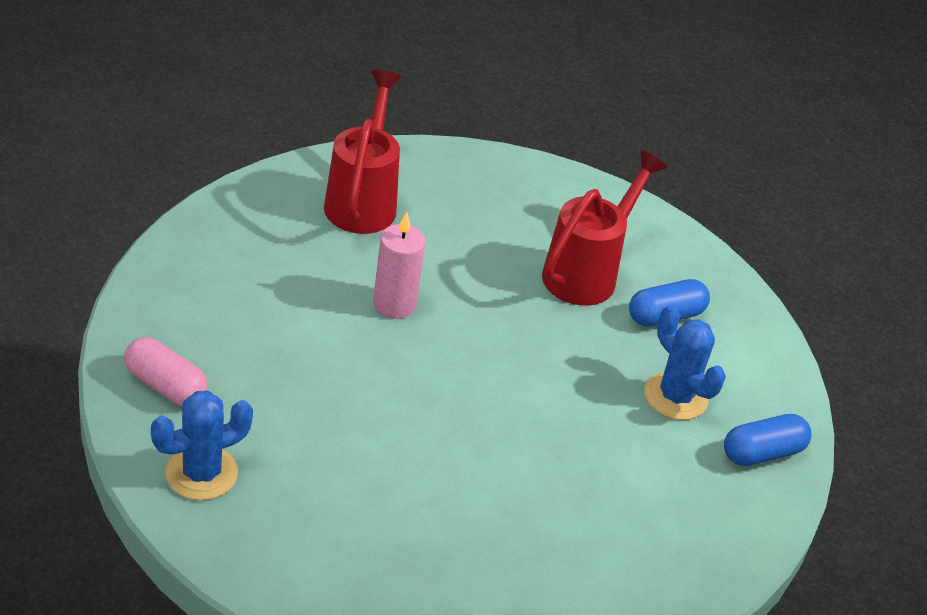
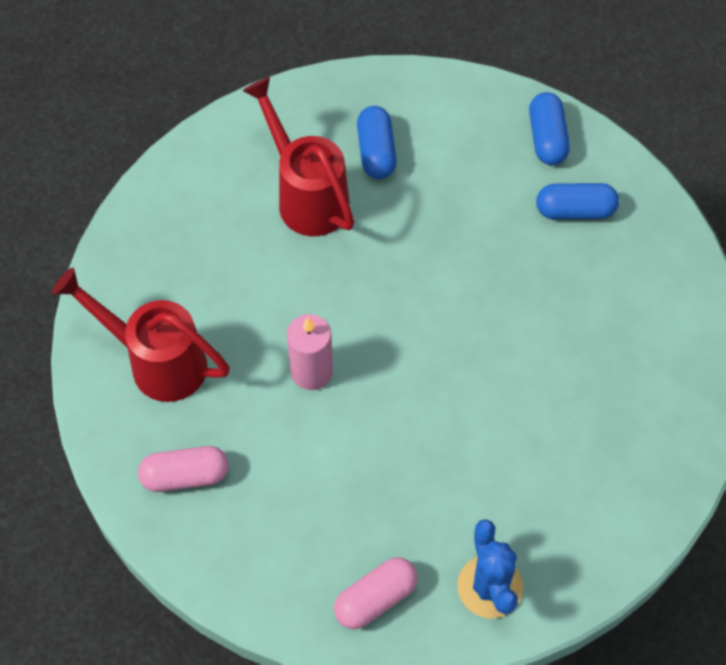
camera: 65 degrees left, 20 degrees up
(254, 236) = (185, 475): none -> pink capsule
(675, 396) = (473, 179): blue cactus -> none
(683, 489) = (575, 210): none -> blue capsule

